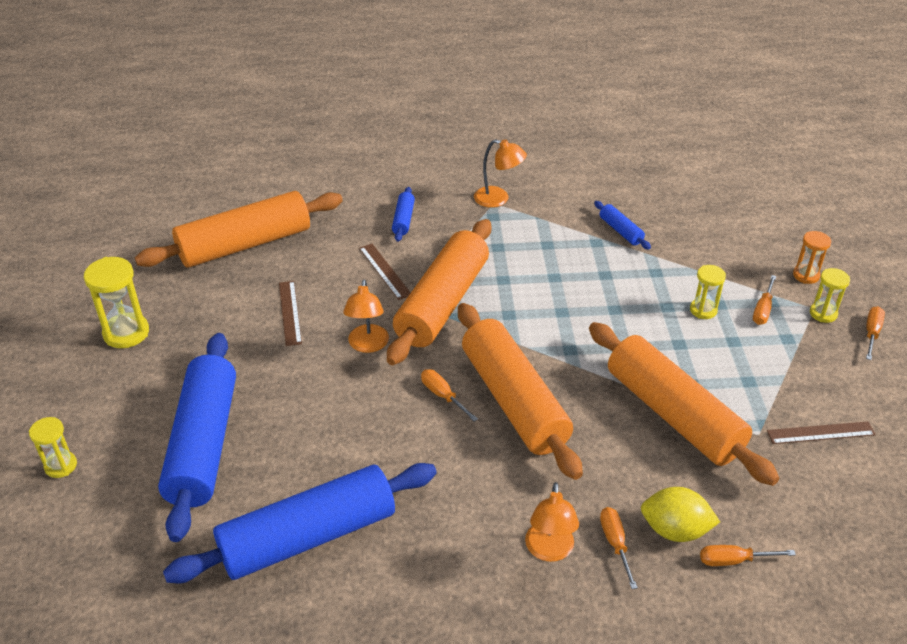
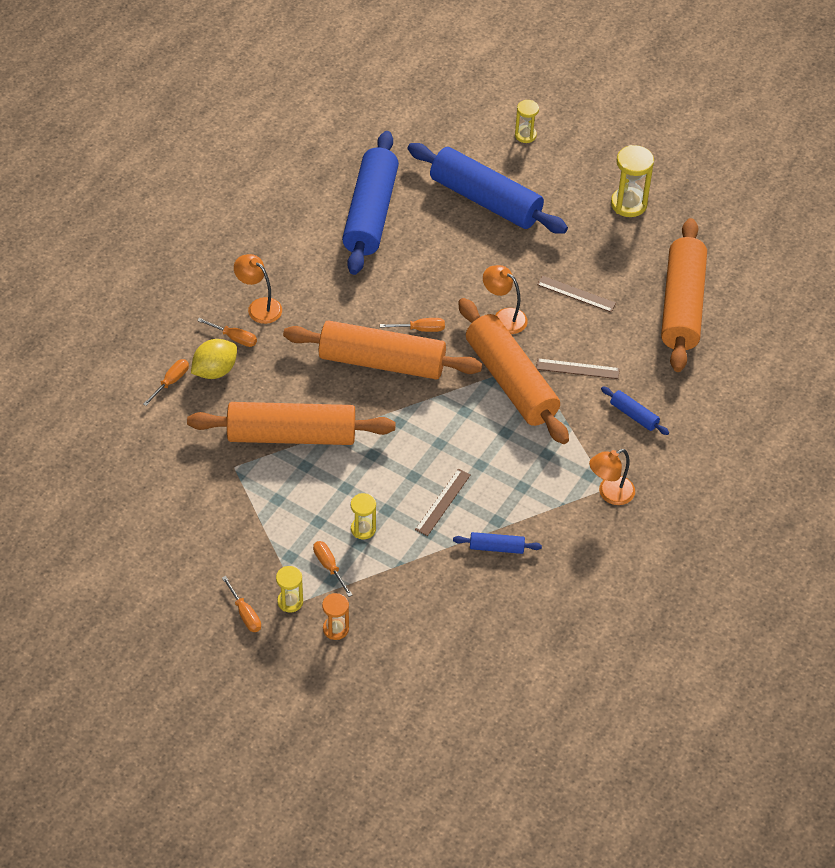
camera: 125 degrees right, 10 degrees up
(820, 433) = (202, 500): brown ruler -> brown ruler (443, 502)

